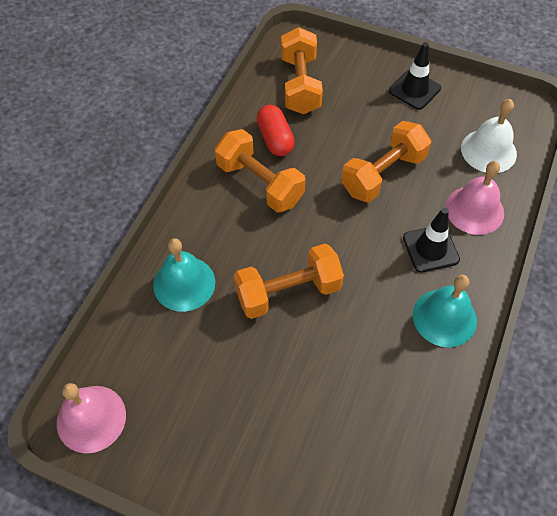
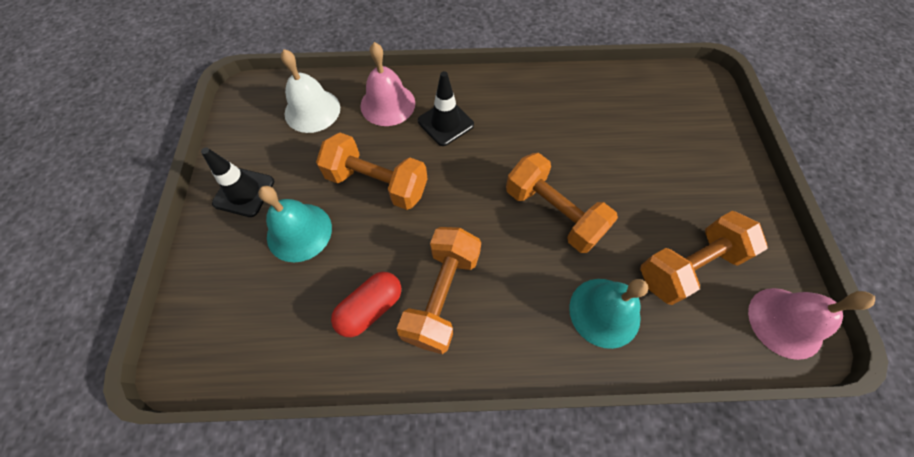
camera: 115 degrees left, 5 degrees up
(300, 85) = (269, 317): orange dumbbell -> orange dumbbell (688, 266)
(444, 317) = (506, 97): turquoise bell -> turquoise bell (299, 232)

